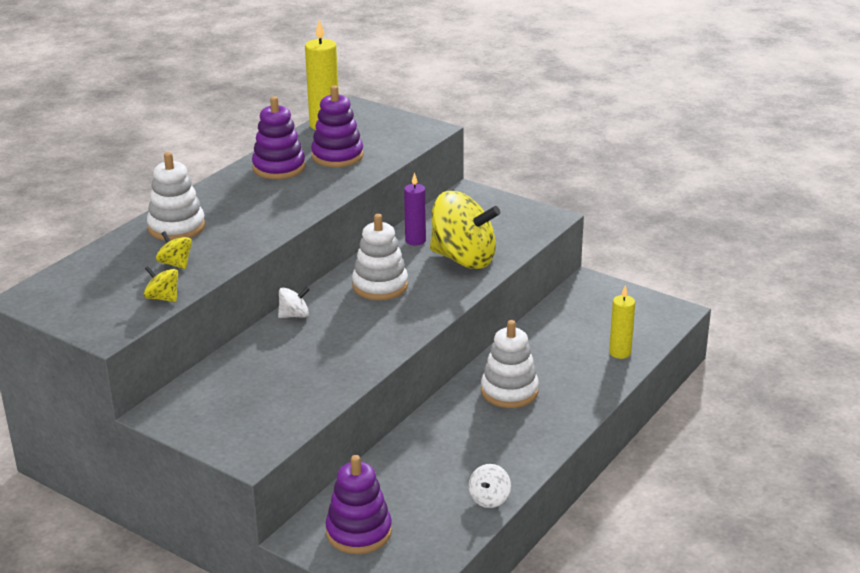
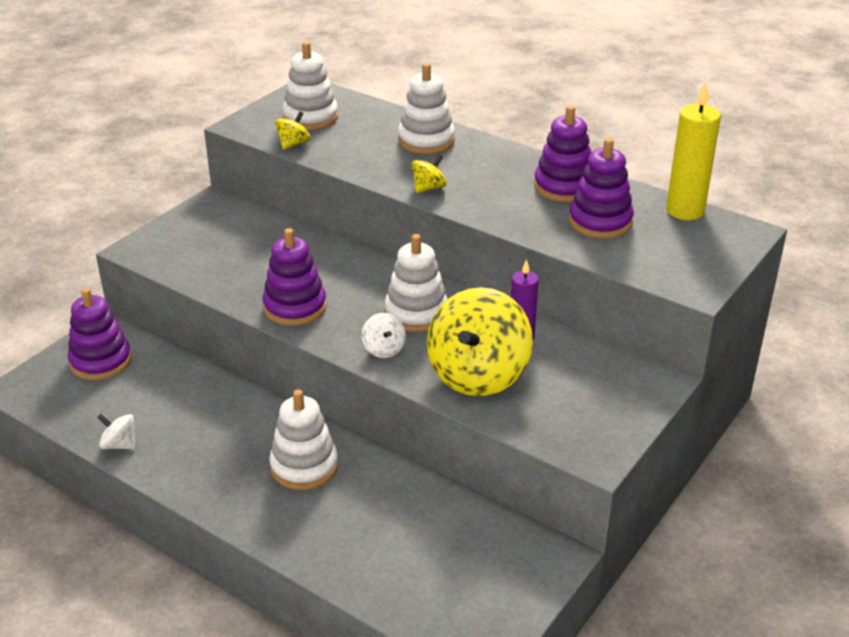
camera: 90 degrees right, 5 degrees up
(103, 291) = (310, 117): none -> white stacking toy
(175, 264) = (354, 145): yellow spinning top -> yellow spinning top (429, 188)
(294, 315) = (360, 261): white spinning top -> white spinning top (384, 349)
(368, 346) = (295, 307): none -> purple stacking toy
(620, 353) = (376, 574): yellow candle -> none

